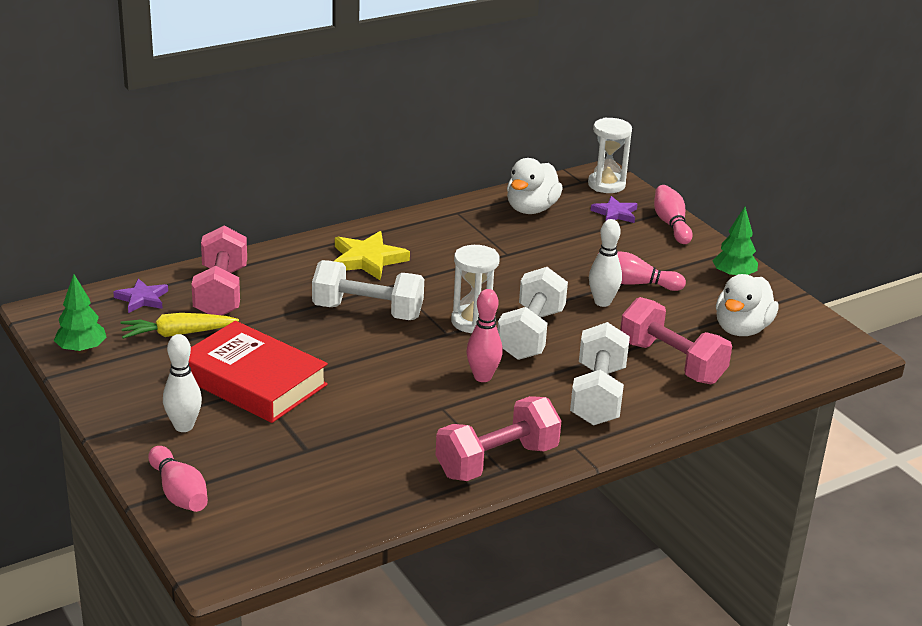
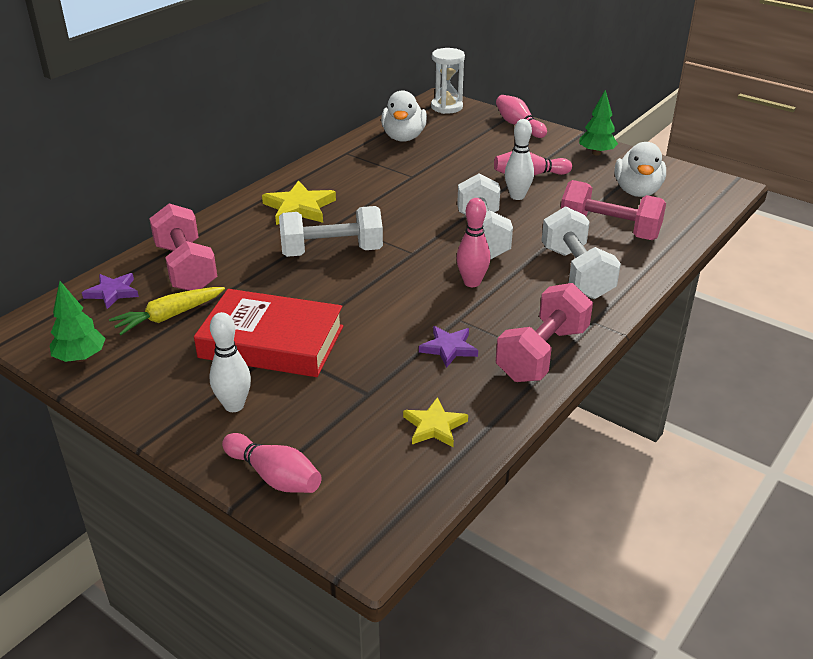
camera: 20 degrees left, 5 degrees up
(345, 494) = (434, 426): none -> yellow star
(473, 322) = (427, 238): white hourglass -> none
(615, 213) = (470, 126): purple star -> purple star (448, 348)

